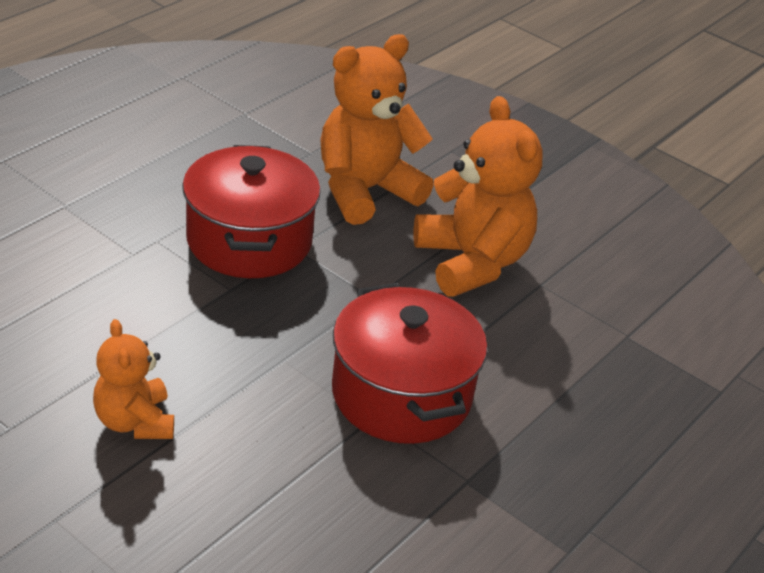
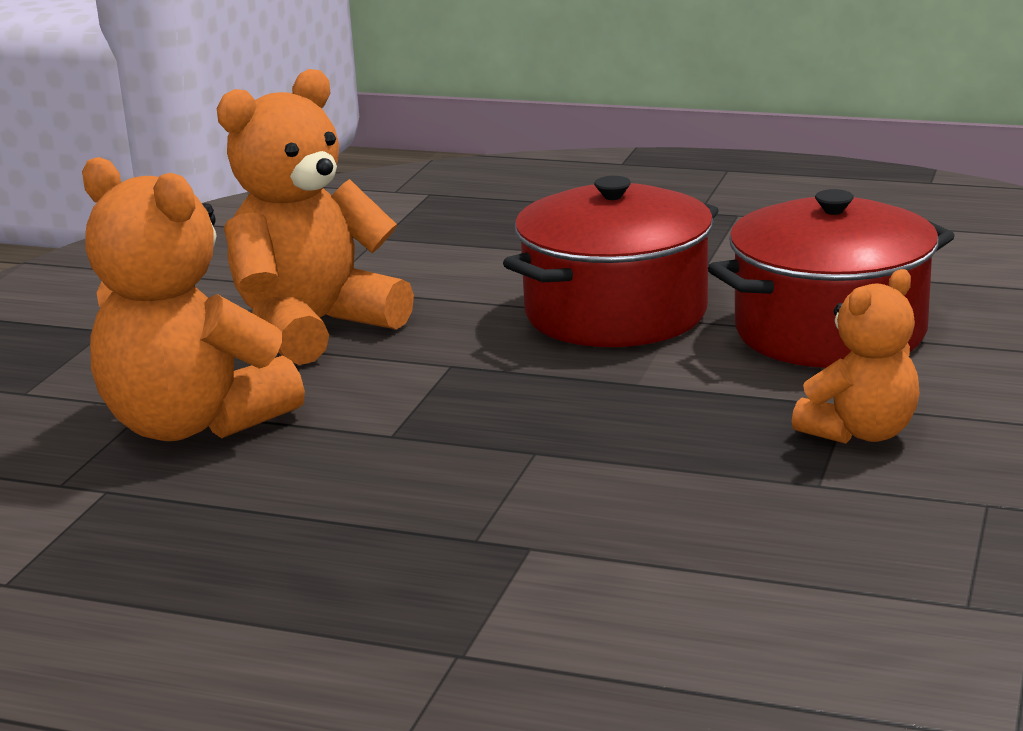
camera: 105 degrees left, 15 degrees down
(249, 241) = (406, 470): red pot -> red pot (830, 331)

